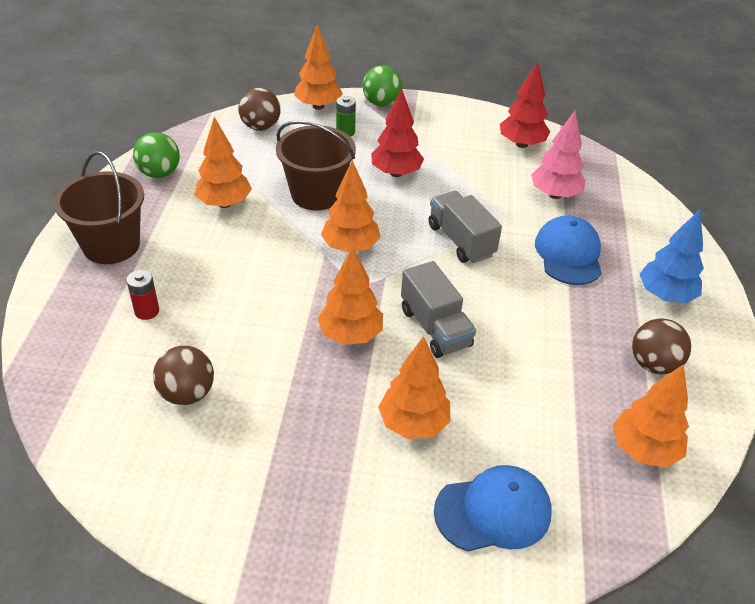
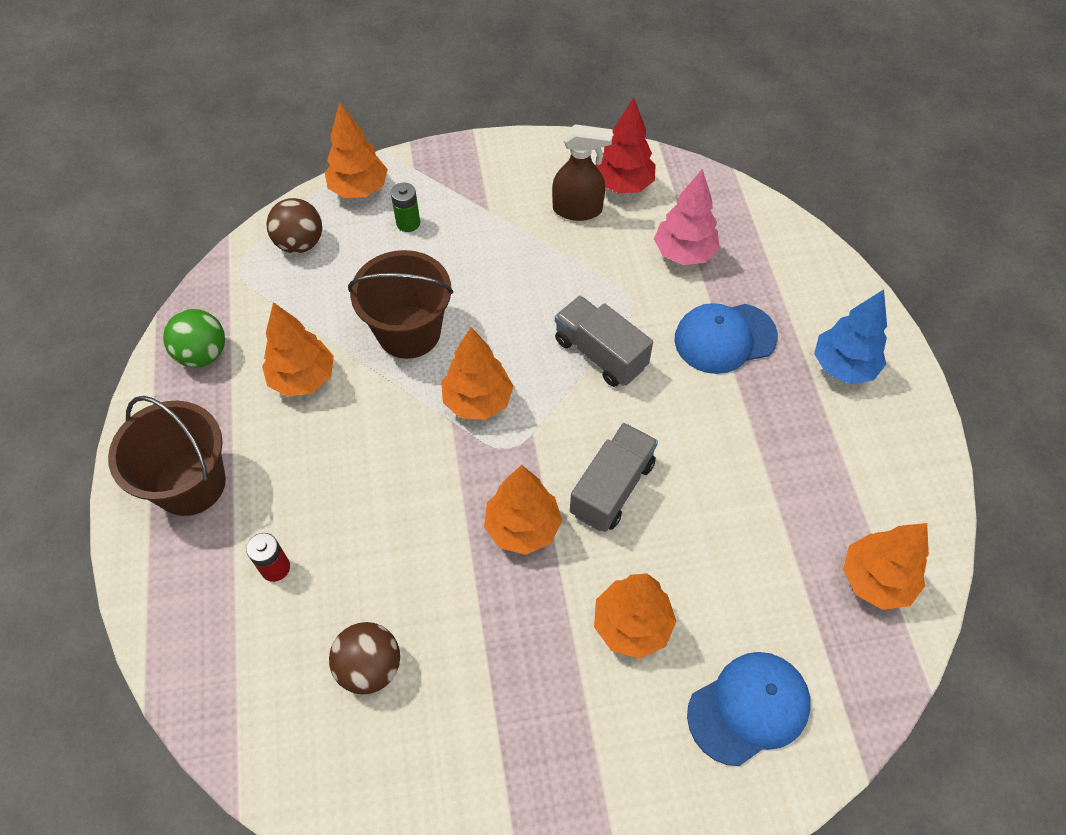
camera: 15 degrees left, 15 degrees up
(381, 103) = (435, 163): green ball -> none
(396, 173) = (491, 272): red tree -> none
(435, 328) = (612, 488): grey truck -> grey truck turned 105 degrees counterclockwise
(479, 151) = (578, 210): none -> brown spray bottle
(568, 254) = (725, 338): blue cap -> blue cap turned 90 degrees counterclockwise
(653, 364) = (856, 465): brown ball -> none

